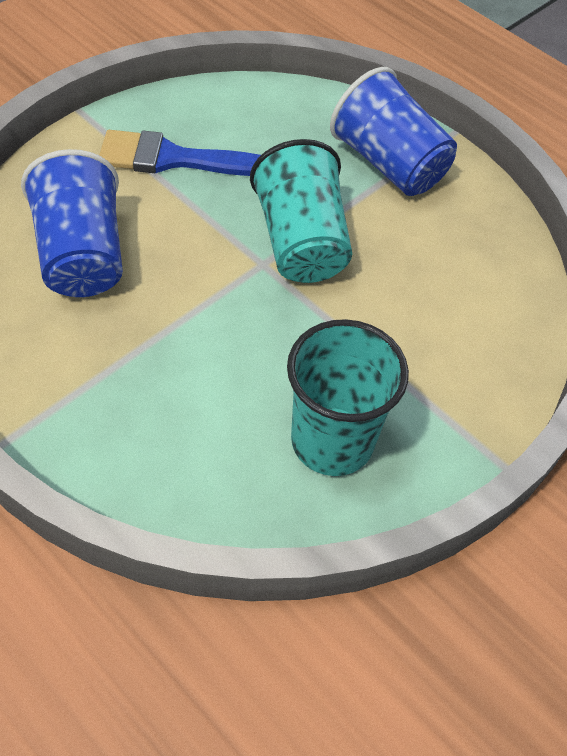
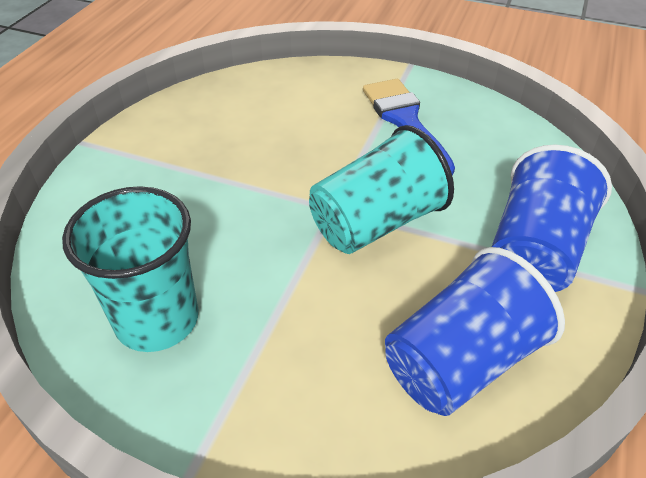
camera: 70 degrees right, 10 degrees down
(82, 255) = (270, 115): blue cup -> blue cup (461, 361)

